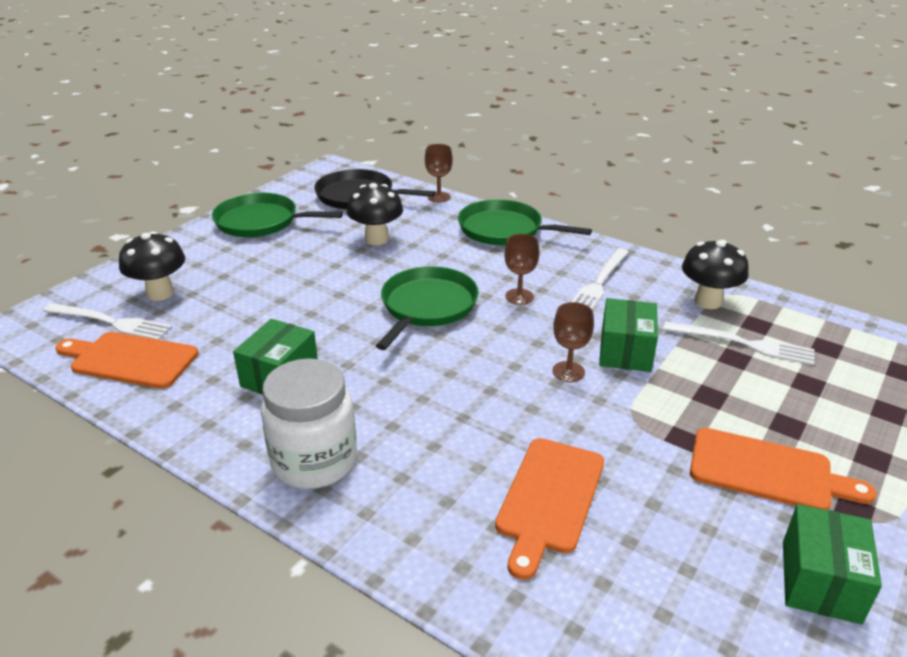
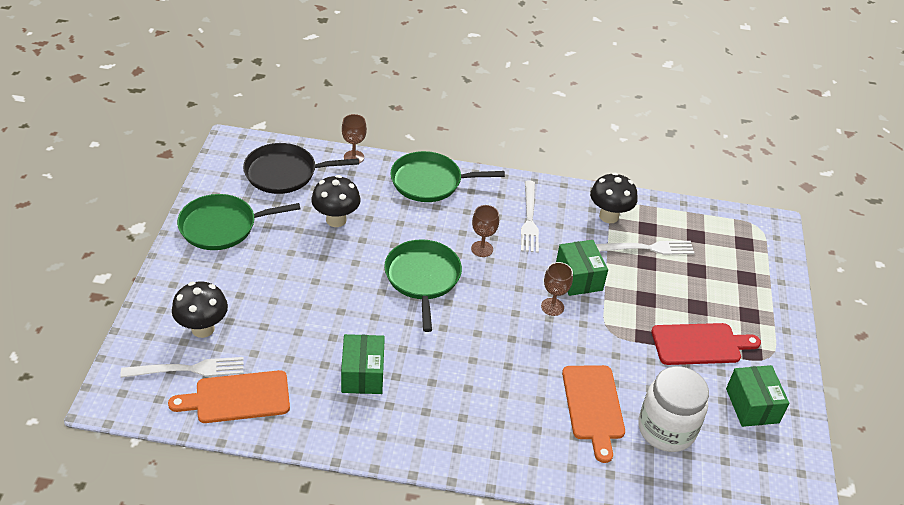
camera: 30 degrees left, 10 degrees up
(314, 461) = (438, 432): white jar -> white jar (666, 429)
(767, 471) = (700, 344): orange cutting board -> red cutting board

